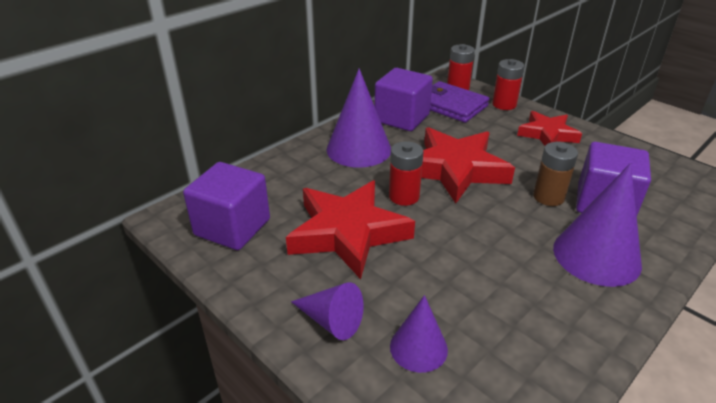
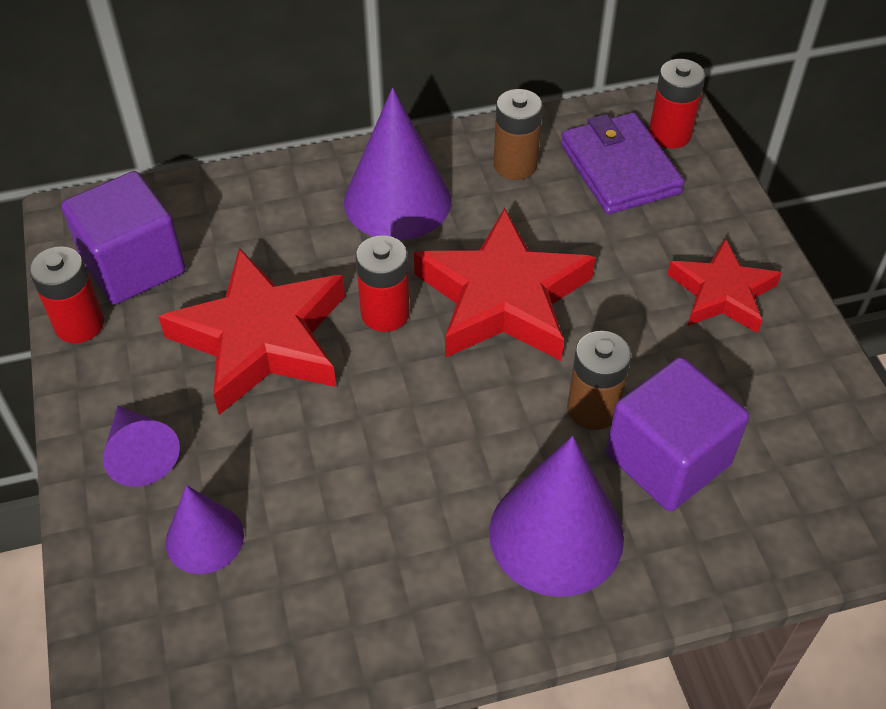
camera: 30 degrees right, 15 degrees up
(402, 118) = (515, 165): purple cube -> brown battery
(504, 104) = (713, 201): red battery -> red battery (79, 324)

